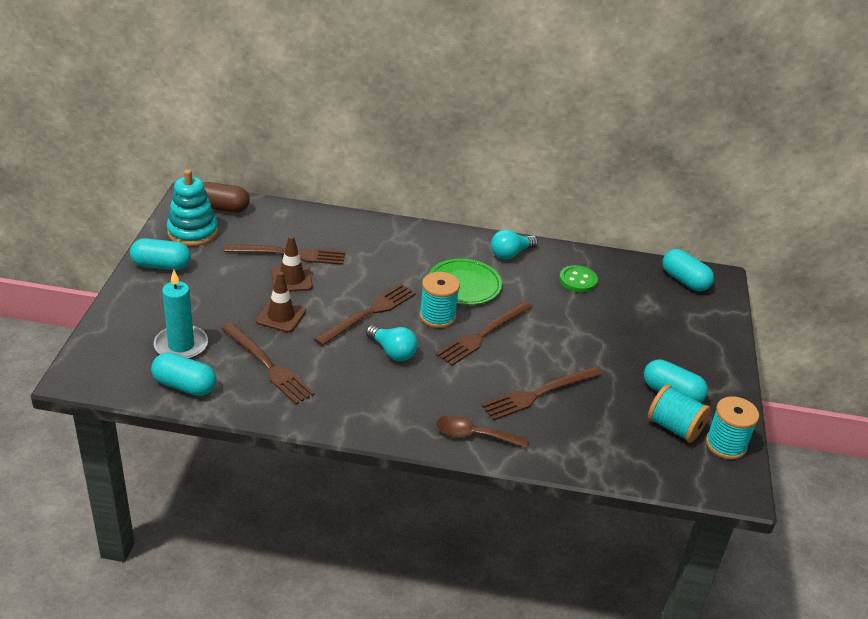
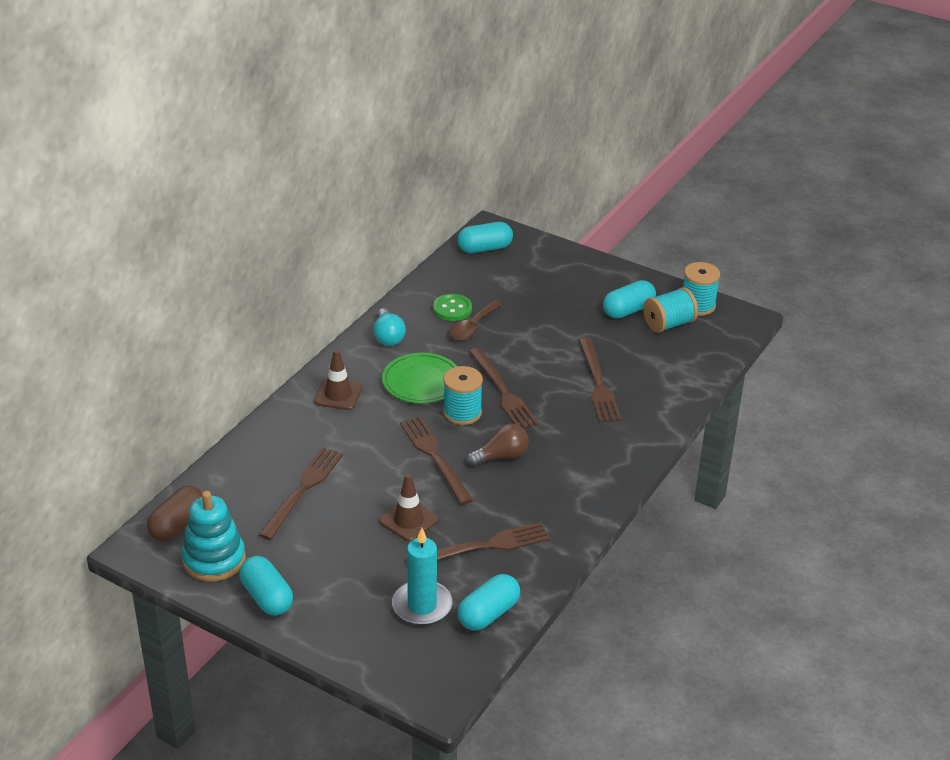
camera: 65 degrees left, 0 degrees up
(161, 265) = (267, 597): turquoise capsule -> turquoise capsule turned 60 degrees counterclockwise
(291, 279) = (349, 499): brown traffic cone -> brown traffic cone (338, 395)
(392, 352) = (501, 456): turquoise light bulb -> brown light bulb
(474, 435) = (635, 437): brown spoon -> brown spoon (472, 327)

